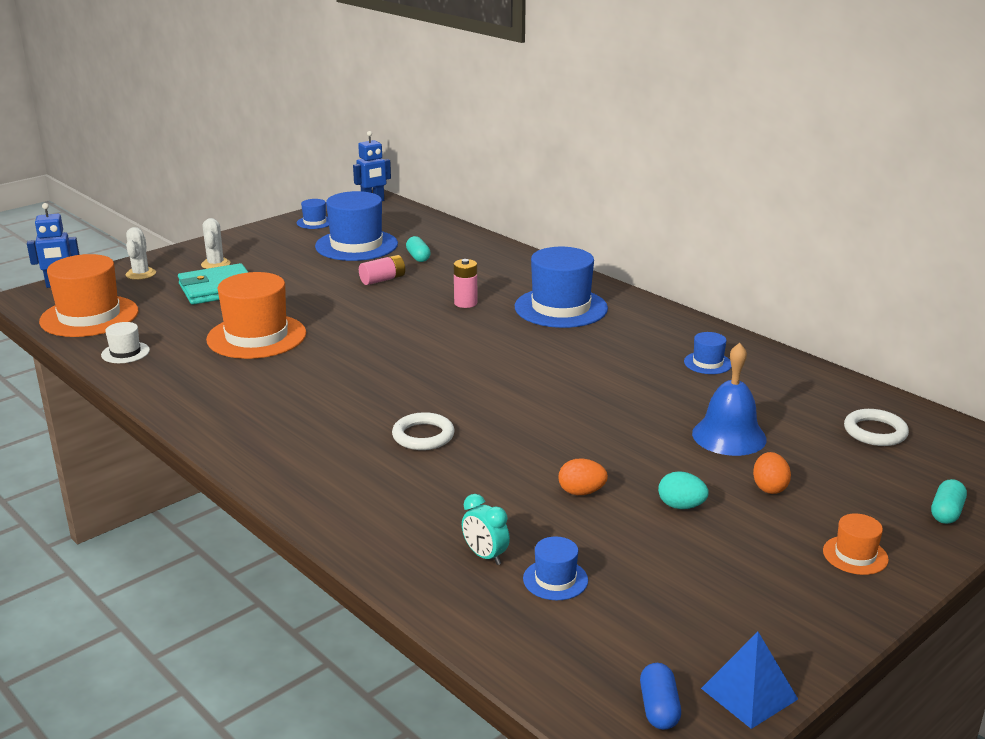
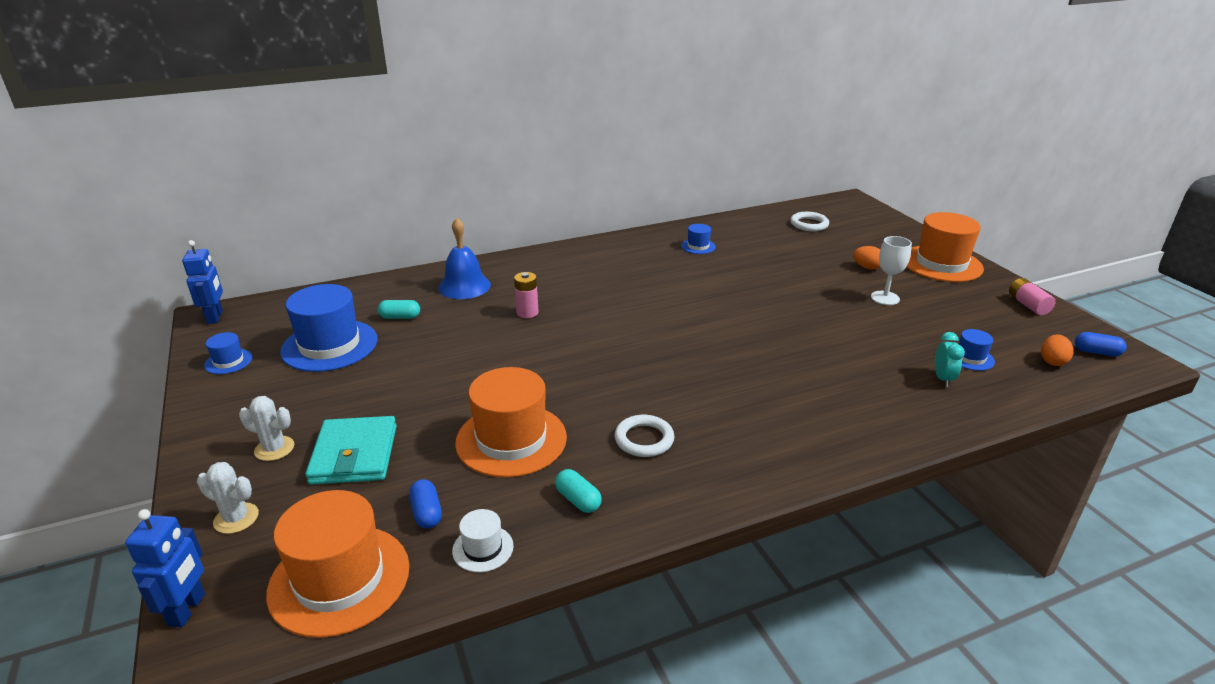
camera: 70 degrees left, 5 degrees up
(159, 326) = (427, 513): none -> blue capsule
(383, 280) = (435, 344): pink battery -> pink battery (1028, 305)
(423, 436) = (763, 375): white ring -> white ring (644, 439)
(485, 556) = (943, 379): turquoise clock -> turquoise clock turned 60 degrees counterclockwise
(561, 308) = (571, 275): blue hat -> none
(581, 492) = (863, 327): orange egg -> orange egg (1052, 361)
(681, 506) = (885, 298): turquoise egg -> white goblet
(729, 436) = (801, 263): blue bell -> blue bell (464, 286)
(749, 693) = (1075, 323): blue pyramid -> none
(855, 555) = (941, 264): orange hat -> orange hat, size x2.16
(946, 512) = (899, 231): turquoise capsule -> turquoise capsule (578, 500)

